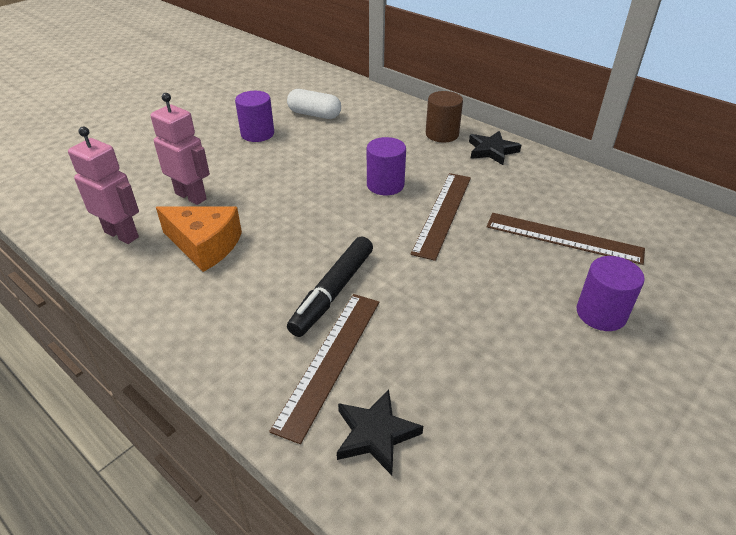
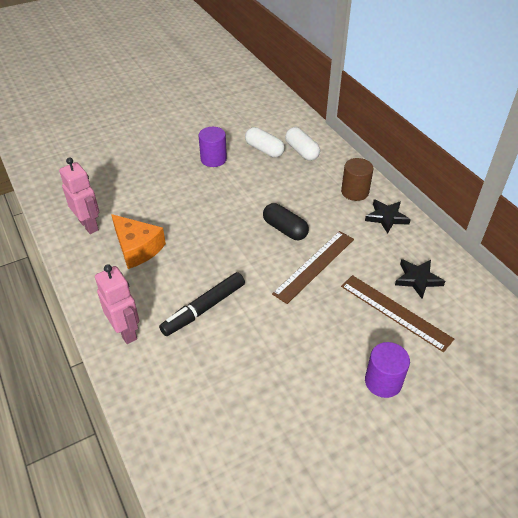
camera: 20 degrees right, 5 degrees up
(191, 196) = (144, 205): pink robot -> pink robot (126, 331)
(330, 361) = (178, 358): brown ruler -> none
(359, 108) = (301, 151): none -> white capsule
(375, 434) = (181, 417): black star -> black star (417, 279)
(385, 185) = (285, 229): purple cylinder -> black capsule

